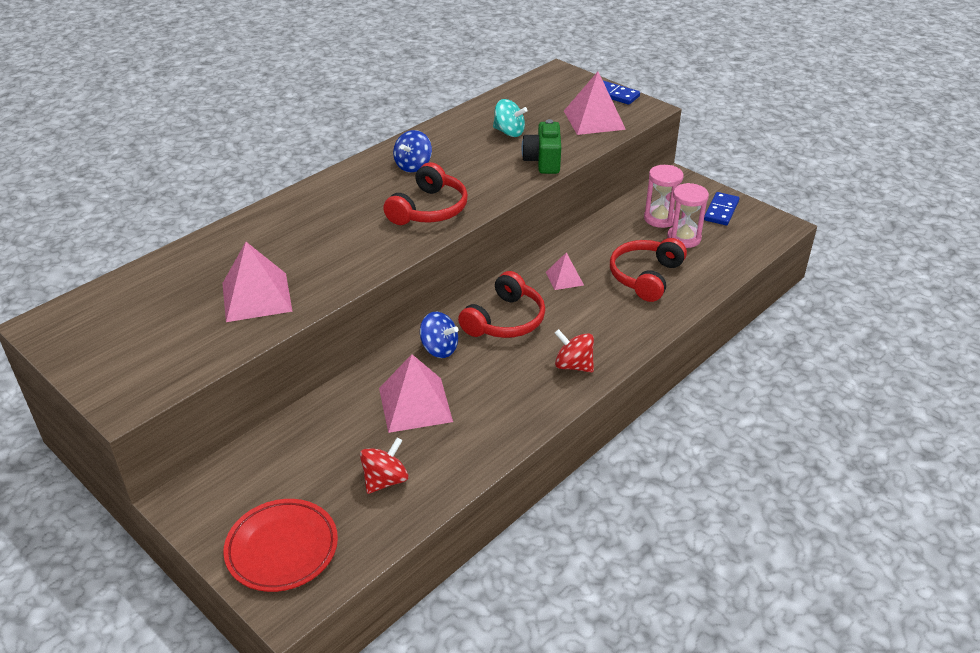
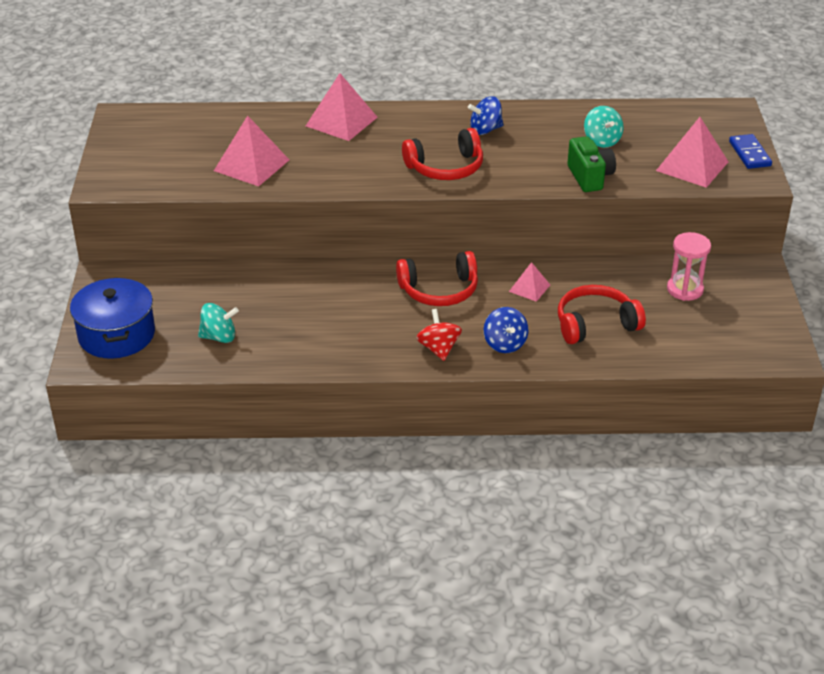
camera: 45 degrees right, 0 degrees up
(282, 549) = (117, 334): red plate -> blue pot
(385, 480) = (219, 337): red spinning top -> turquoise spinning top
(415, 404) = (300, 306): pink pyramid -> pink pyramid (341, 121)
(439, 349) = (366, 281): blue spinning top -> blue spinning top (505, 344)
(543, 161) = (590, 177): green camera -> green camera turned 120 degrees clockwise
(683, 238) = (678, 315): pink hourglass -> none
(721, 211) = (752, 314): blue domino -> none

